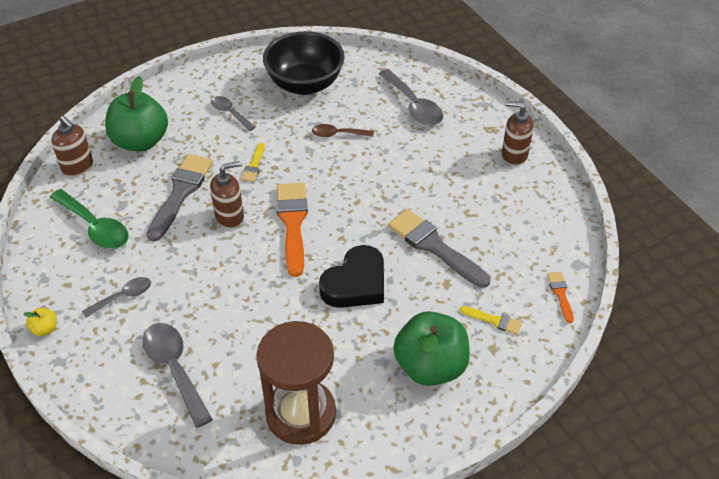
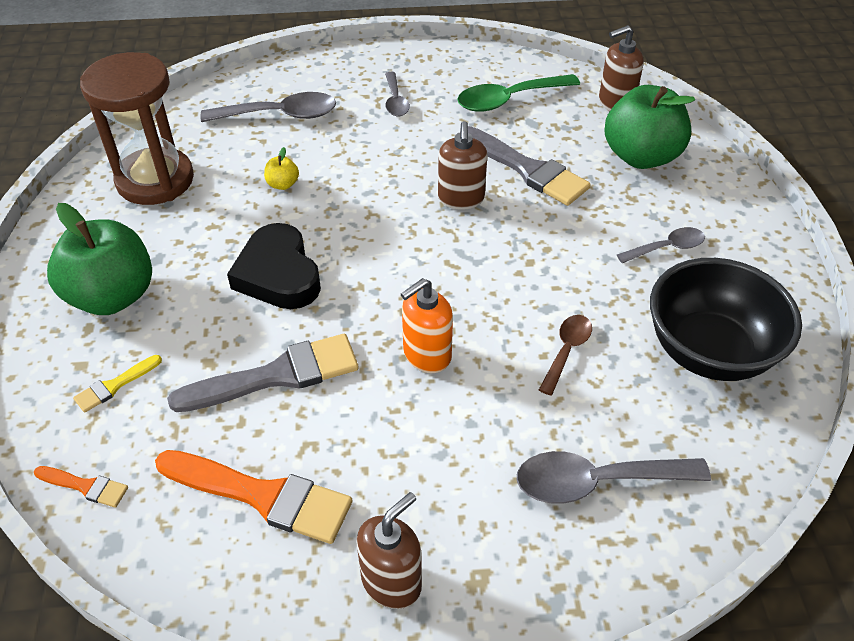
camera: 115 degrees right, 0 degrees up
(45, 329) = (391, 52): yellow apple -> yellow apple (283, 184)
(254, 165) = (543, 243): yellow brush -> none
(293, 223) = (415, 249): orange brush -> orange brush (262, 496)
(377, 188) = (426, 355): none -> orange soap dispenser

